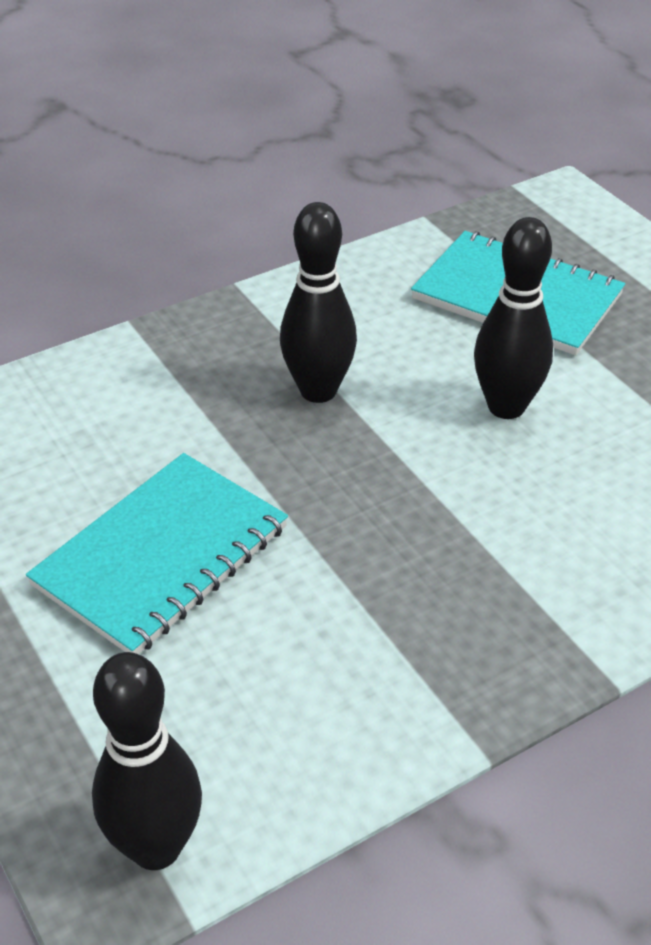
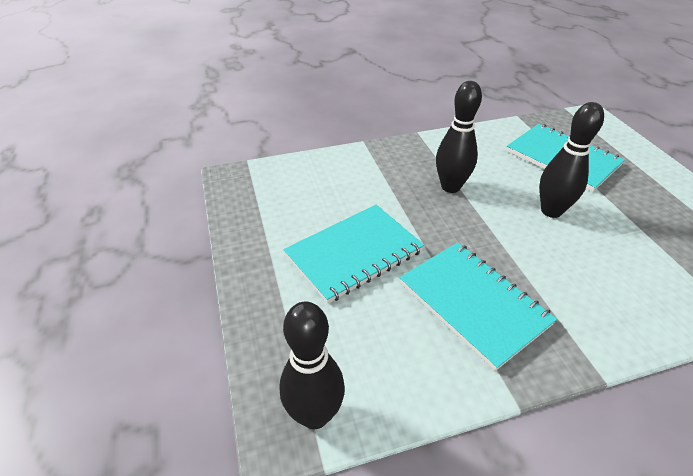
camera: 15 degrees right, 0 degrees up
(391, 604) = (473, 303): none -> turquoise notebook

